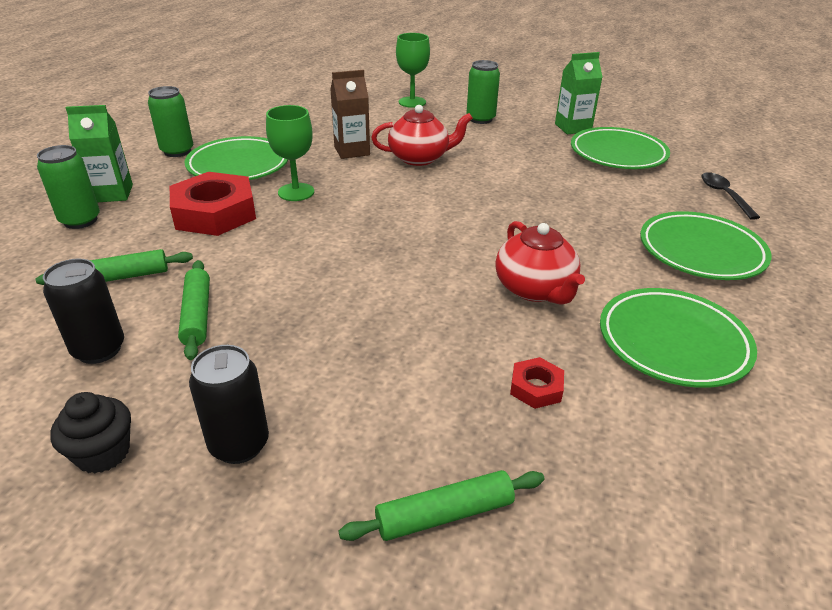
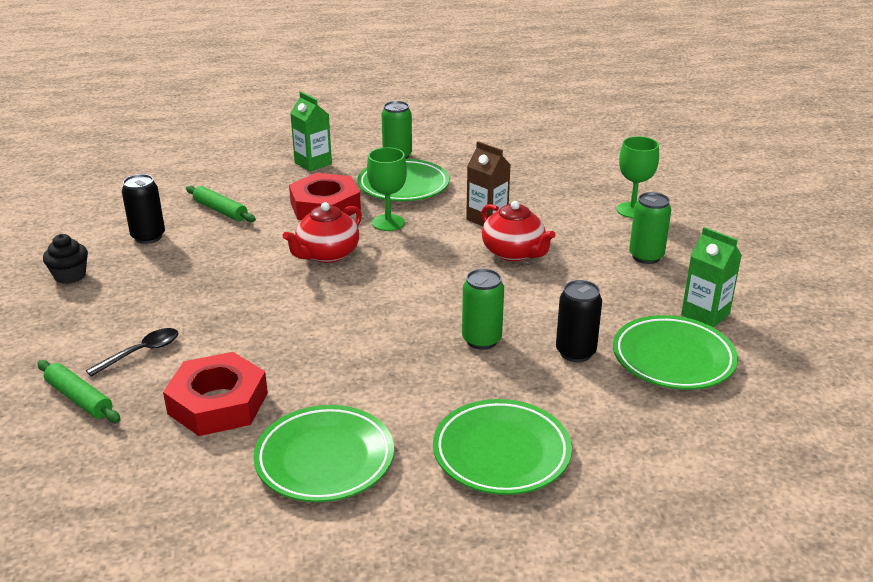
camera: 60 degrees right, 5 degrees down
(80, 220) = (270, 170): green can -> green can (481, 340)
(197, 315) = (202, 251): green rolling pin -> none
(239, 444) = (98, 312): black can -> black can (575, 352)
(535, 289) = (346, 371): red teapot -> red teapot (327, 254)
(536, 388) = (218, 403): red nut -> red nut, size x2.17
(724, 195) = (656, 451): black spoon -> black spoon (141, 352)

